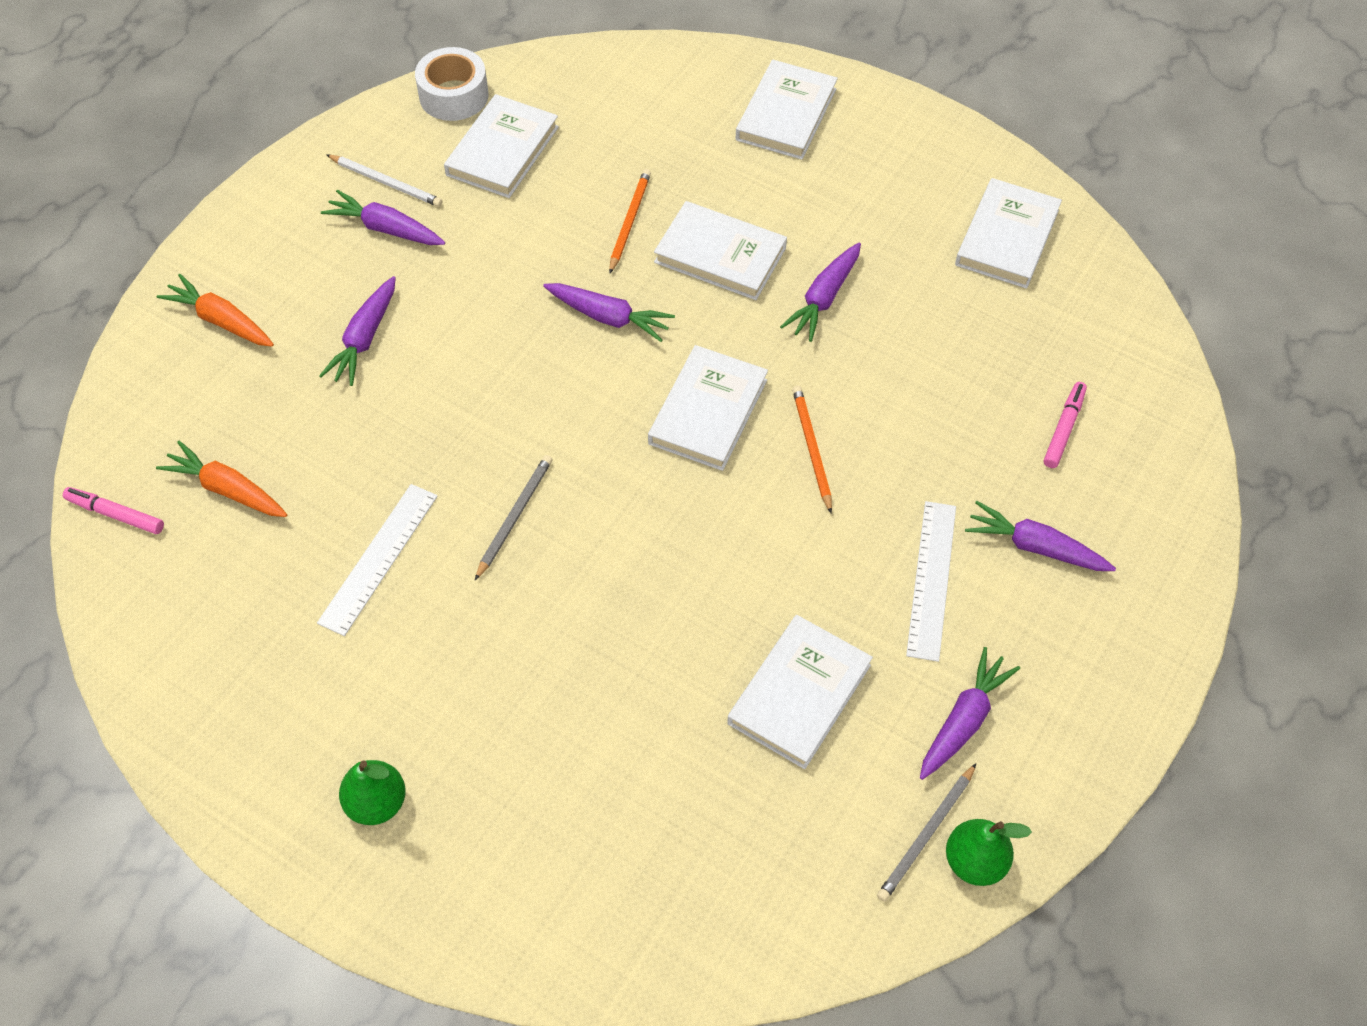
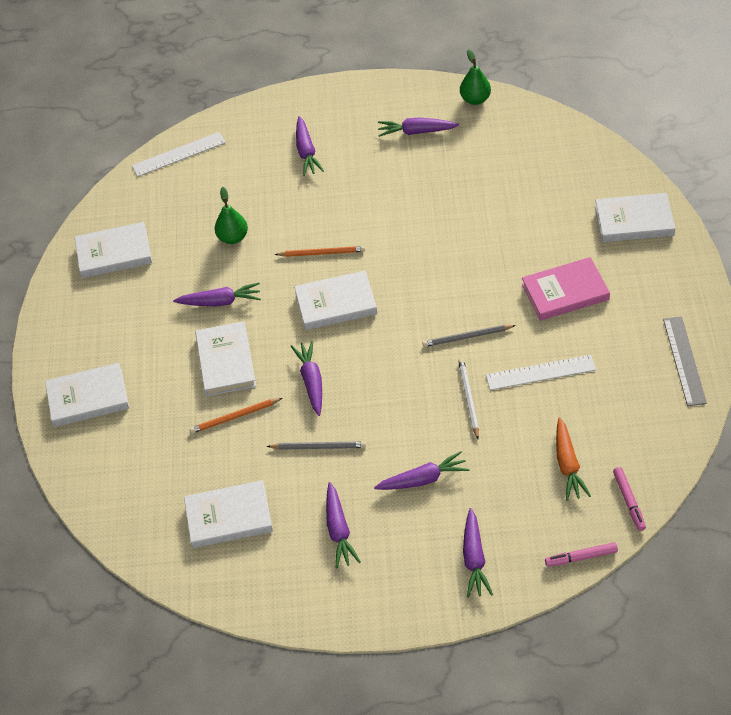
camera: 120 degrees left, 5 degrees down
(219, 743) = (684, 360): none -> grey ruler
(221, 320) = (474, 558): orange carrot -> purple carrot
(377, 803) = (647, 286): green pear -> green pear (233, 237)
(386, 183) = (303, 558): white pencil -> white pencil (468, 398)
(453, 95) = (201, 578): white tape -> none
(472, 687) = (565, 292): none -> pink book
(799, 694) = (456, 185): white book -> white book (634, 221)
(811, 448) = (322, 253): orange pencil -> orange pencil turned 135 degrees counterclockwise
(926, 835) = (478, 117): grey pencil -> grey pencil (318, 447)
(931, 579) = (356, 175): white ruler -> white ruler (179, 154)
(1064, 429) = (228, 174): pink marker -> pink marker (581, 557)

